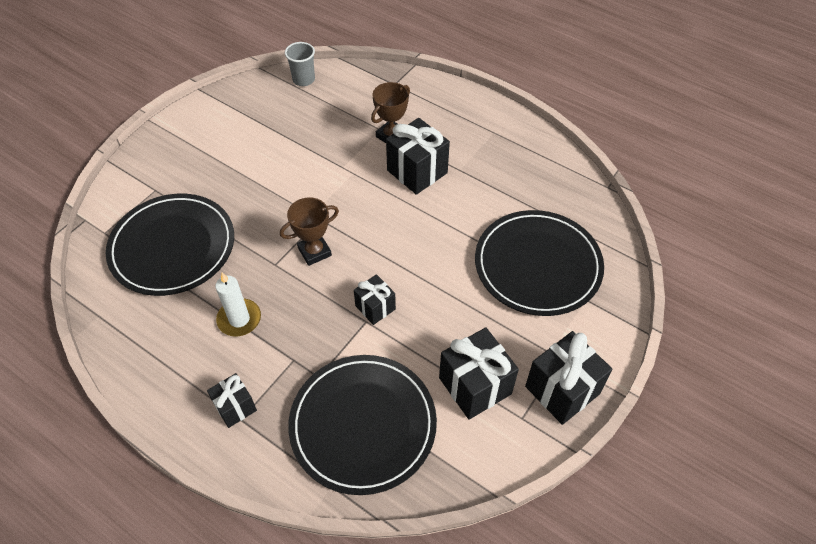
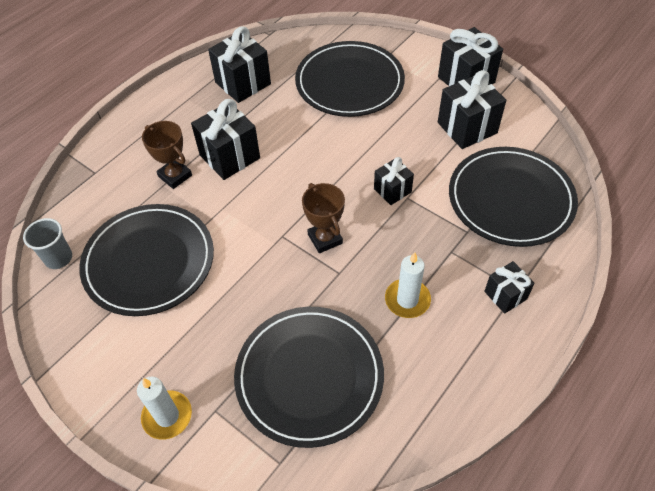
camera: 85 degrees left, 0 degrees up
(156, 163) = (167, 416): none -> white candle
(296, 132) = (149, 262): none -> black plate
(522, 171) = (243, 83): none -> black gift

